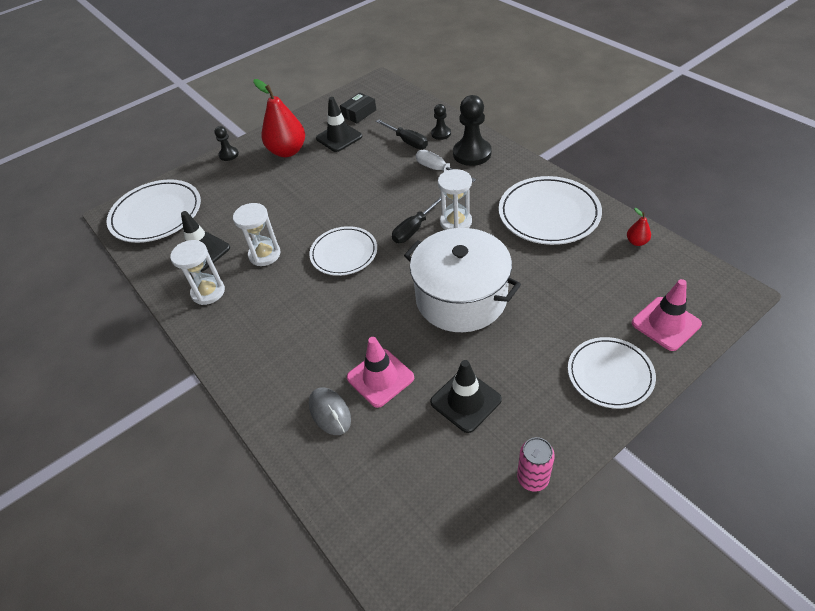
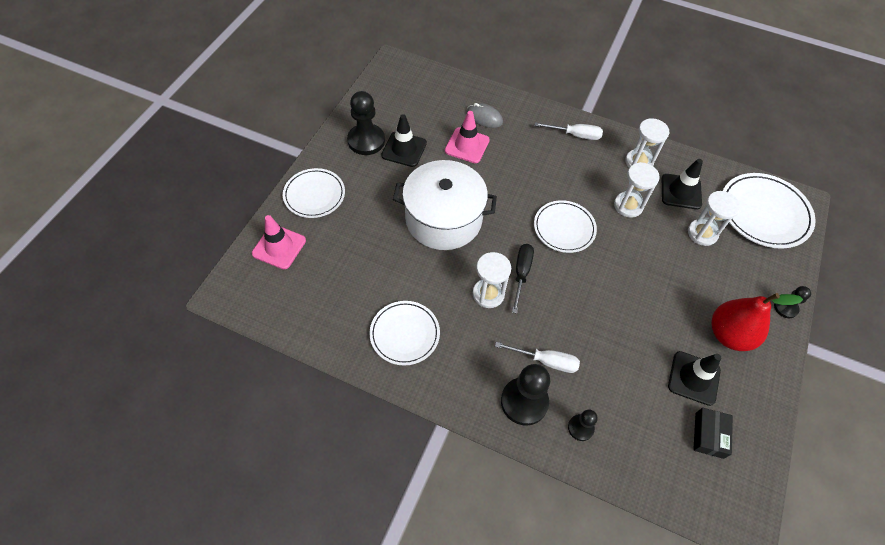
camera: 145 degrees right, 10 degrees up
(227, 214) = (702, 233): none -> white hourglass
(241, 346) = (575, 135): none -> white screwdriver
(407, 141) = (610, 398): black screwdriver -> none
(514, 433) = (366, 141): none -> black pawn
(532, 478) = (347, 122): pink can -> none
(548, 214) = (404, 334): white plate -> white plate, size x0.67
(636, 242) = (313, 325): red pear -> none

